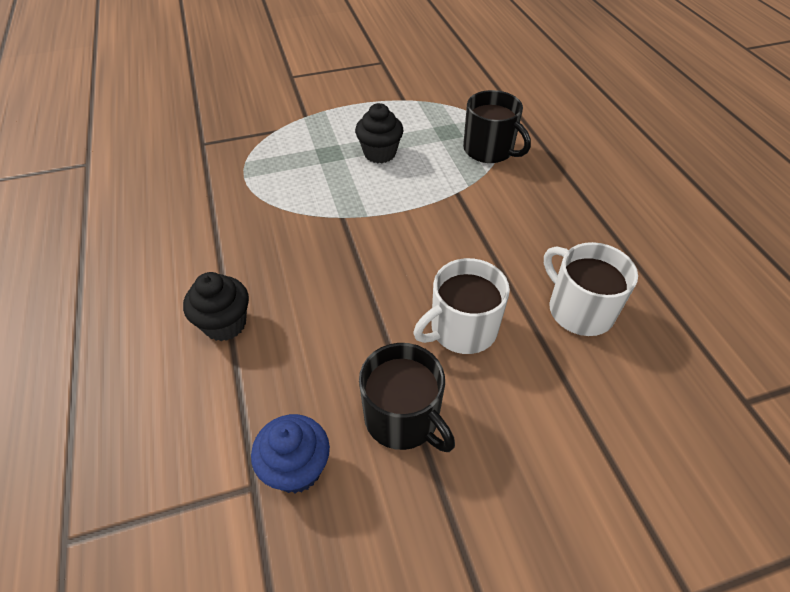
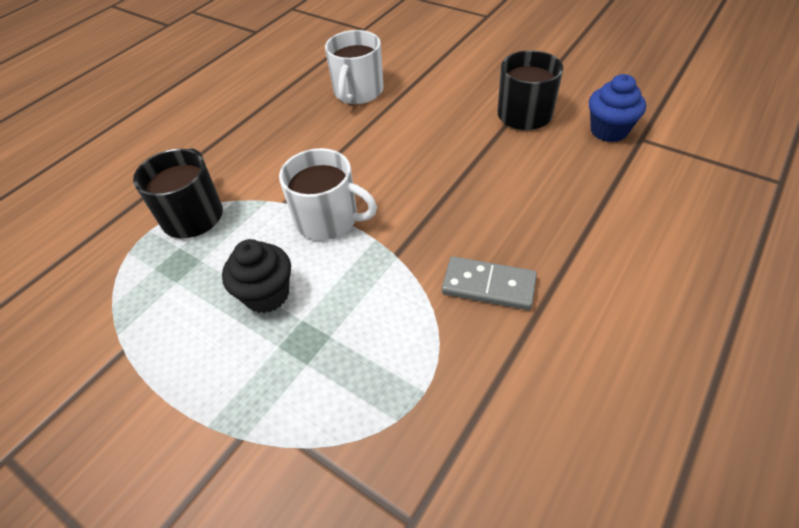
camera: 125 degrees left, 0 degrees up
(225, 324) = (587, 236): black cupcake -> none
(263, 242) = (488, 285): none -> grey domino
(461, 329) = (433, 125): white mug -> white mug (328, 219)

